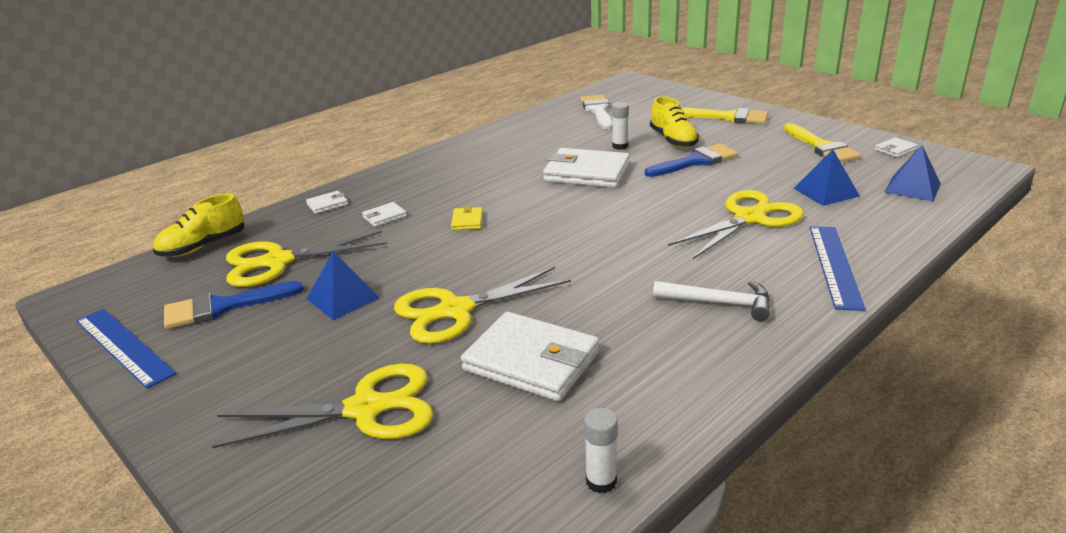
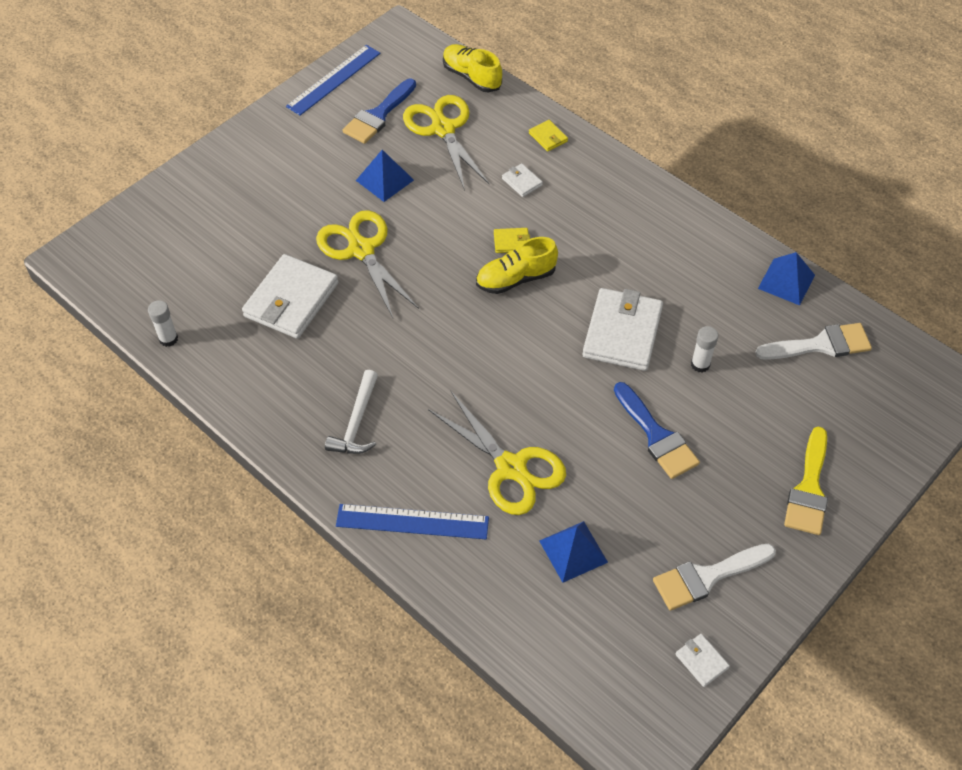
camera: 85 degrees right, 25 degrees up
(223, 307) = (378, 115): blue brush -> blue brush turned 120 degrees counterclockwise
(327, 204) = (548, 137): white wallet -> yellow wallet
(366, 409) = (251, 217): yellow scissors -> none
(673, 140) = (722, 419): yellow shoe -> yellow shoe (515, 279)
(821, 147) = (707, 577): yellow brush -> white brush
(912, 188) = (584, 644): blue pyramid -> blue pyramid (786, 281)

